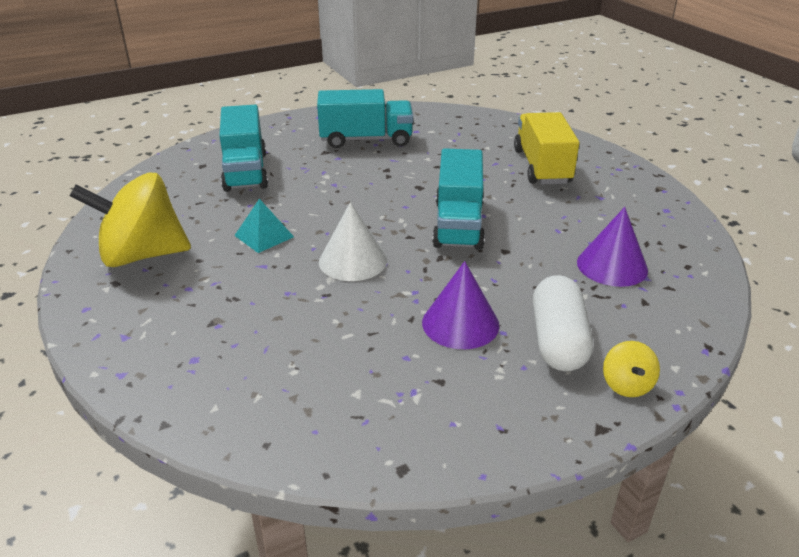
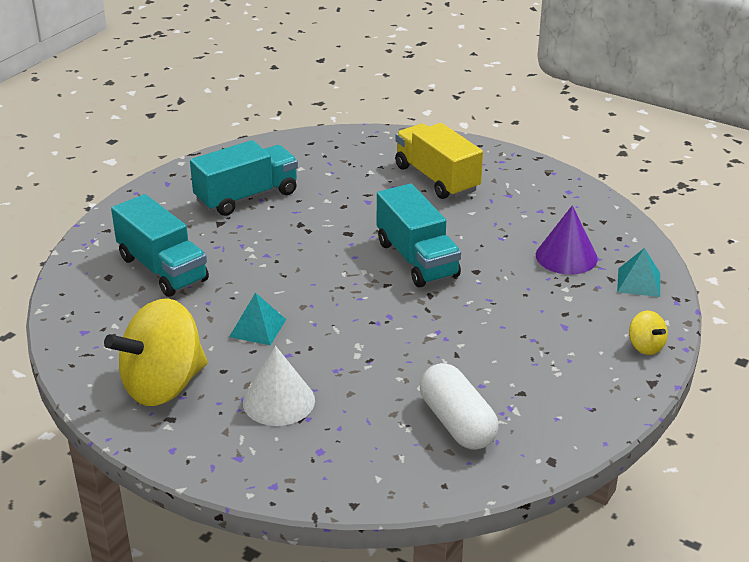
camera: 30 degrees left, 0 degrees up
(353, 261) = (361, 323): white cone -> white cone (279, 401)
(460, 323) = (496, 344): purple cone -> none
(558, 341) = (576, 331): white capsule -> white capsule (457, 423)
(674, 315) = (638, 282): none -> turquoise pyramid

